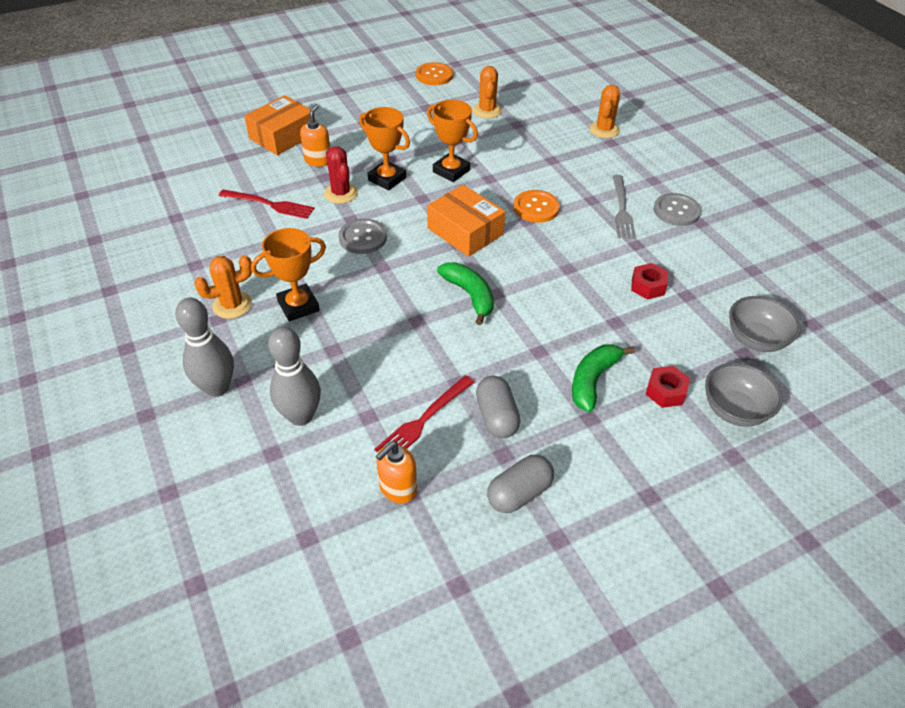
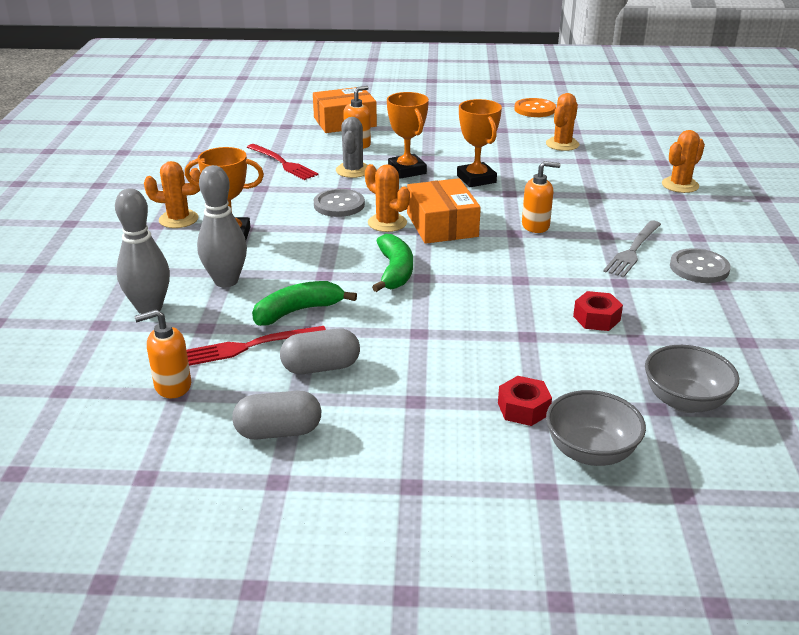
camera: 30 degrees right, 15 degrees down
(217, 388) = (106, 268): grey bowling pin -> grey bowling pin (226, 281)
(341, 193) = (353, 170): red cactus -> grey cactus
(420, 244) = (387, 223): none -> orange cactus
(496, 417) = (321, 367): grey capsule -> grey capsule turned 60 degrees clockwise
(536, 208) = (536, 226): orange button -> orange soap dispenser
(593, 380) = (451, 373): green banana -> green banana (298, 311)

